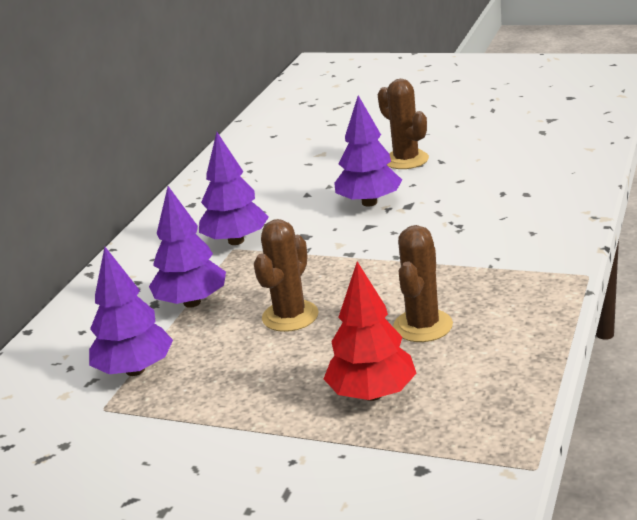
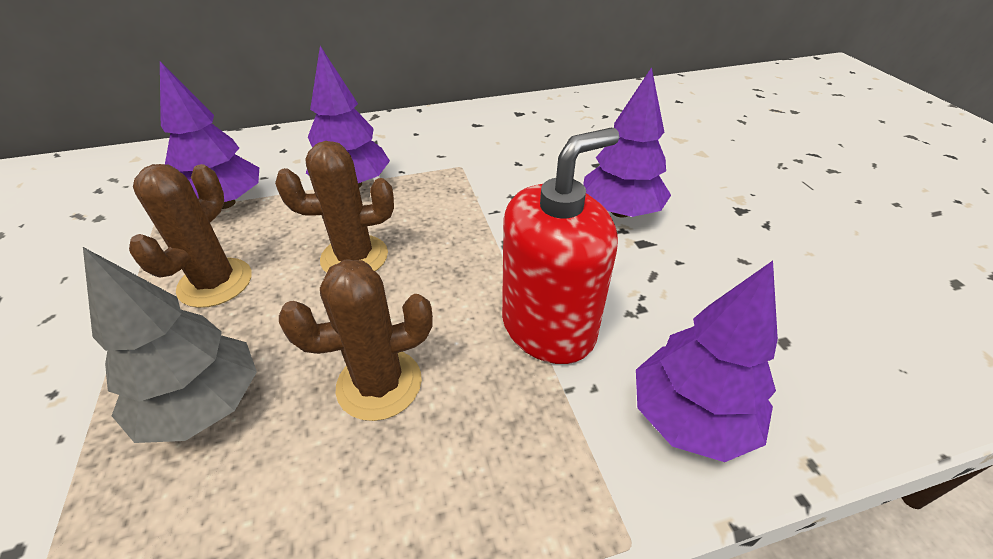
camera: 50 degrees right, 15 degrees up
(236, 241) = (475, 162): purple tree -> purple tree (690, 418)
(372, 394) = (203, 405): red tree -> grey tree
(406, 160) = (735, 197): brown cactus -> brown cactus (215, 283)
(440, 259) = (548, 327): none -> red soap dispenser

